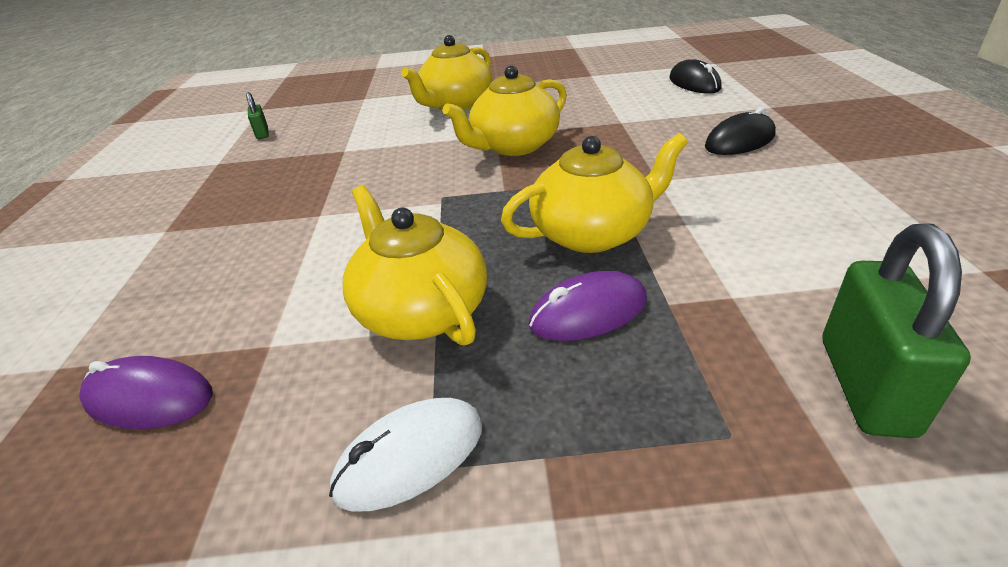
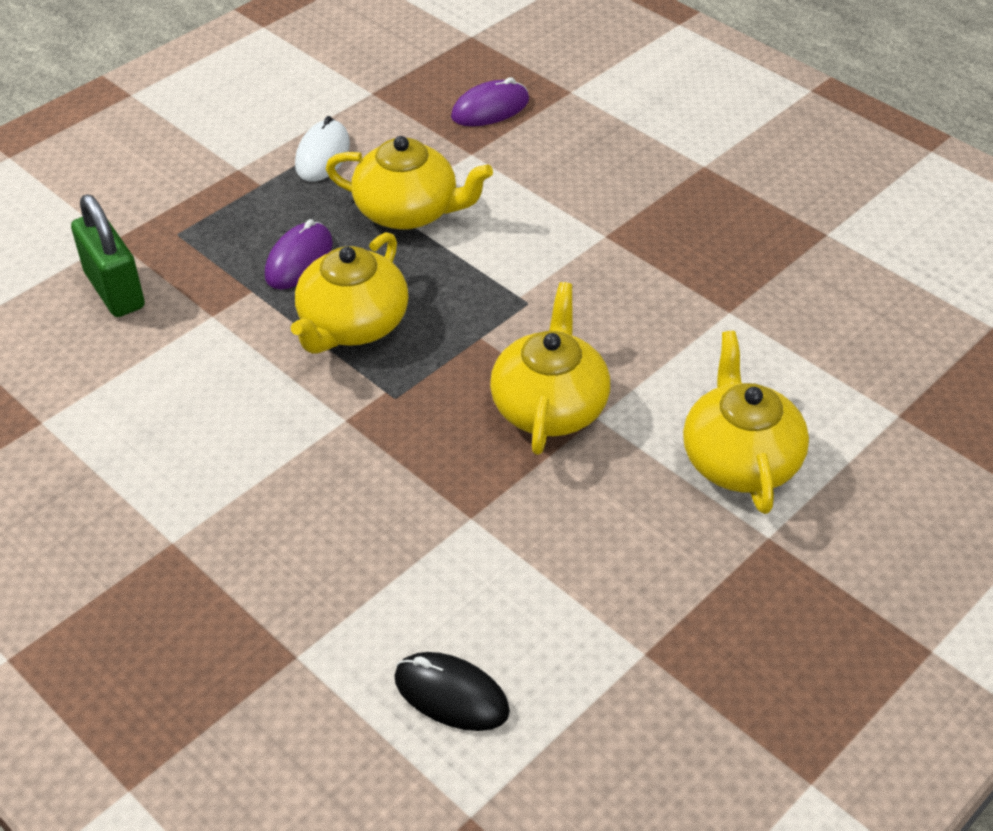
camera: 135 degrees right, 10 degrees up
(262, 133) = (879, 290): green padlock -> none
(739, 141) = (298, 535): black mouse -> none

